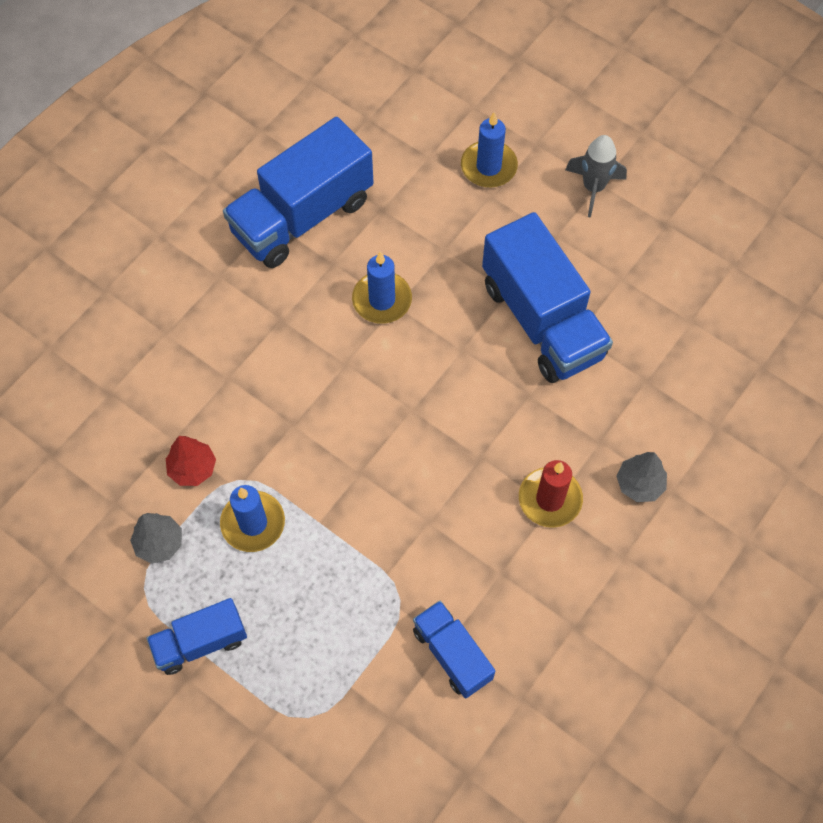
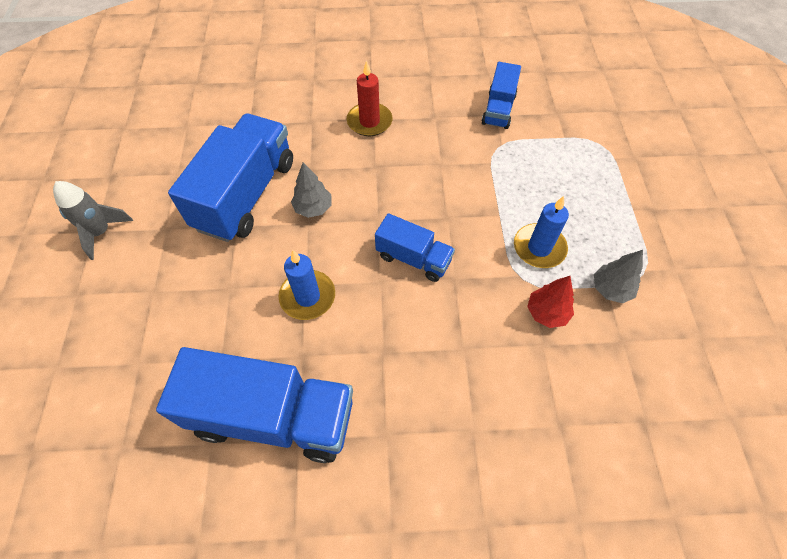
camera: 130 degrees left, 5 degrees down
(200, 642) = (630, 218): blue truck -> blue truck (413, 258)
(488, 167) = (122, 311): blue candle -> none
(639, 484) = (322, 92): grey tree -> grey tree (313, 208)

